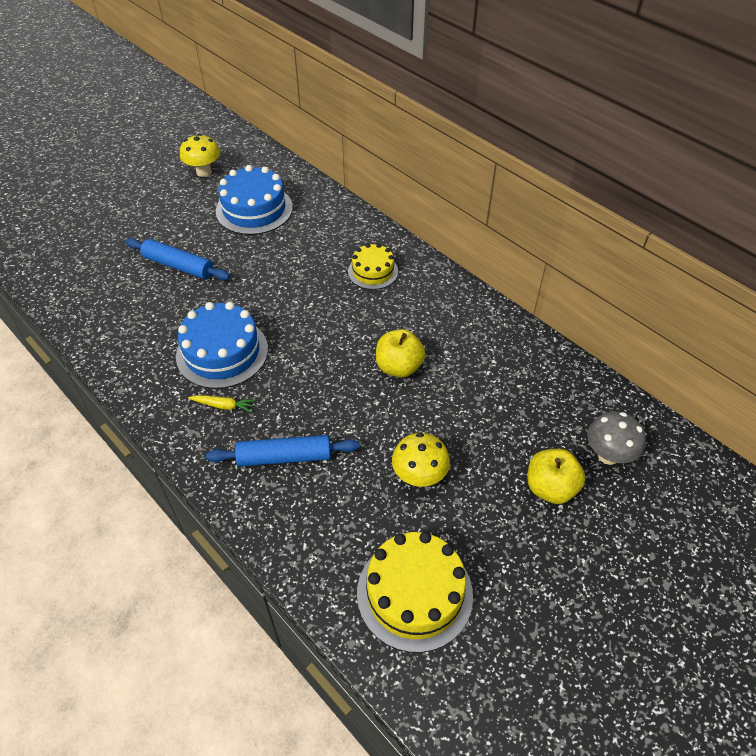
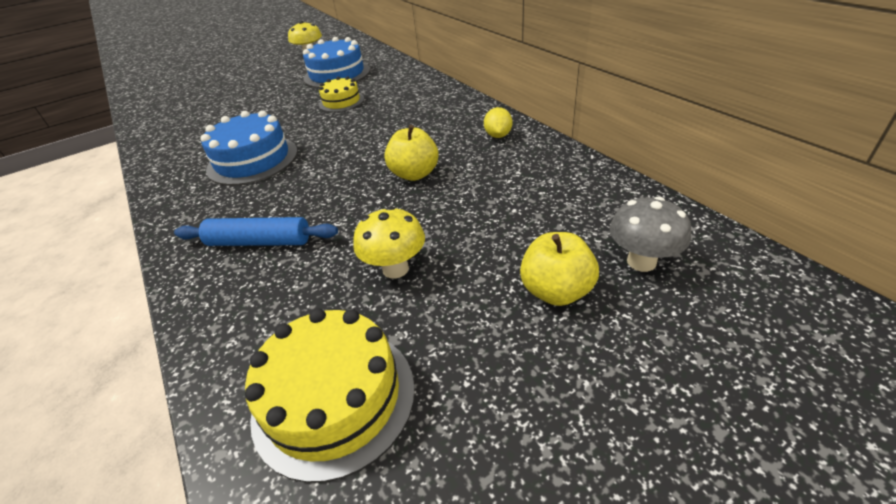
camera: 15 degrees right, 10 degrees down
(179, 266) = (254, 106): blue rolling pin -> none
(223, 406) = (227, 198): yellow carrot -> none
(373, 271) = (420, 108): yellow cake -> yellow cake (341, 101)
(464, 312) = (498, 135): none -> yellow lemon

